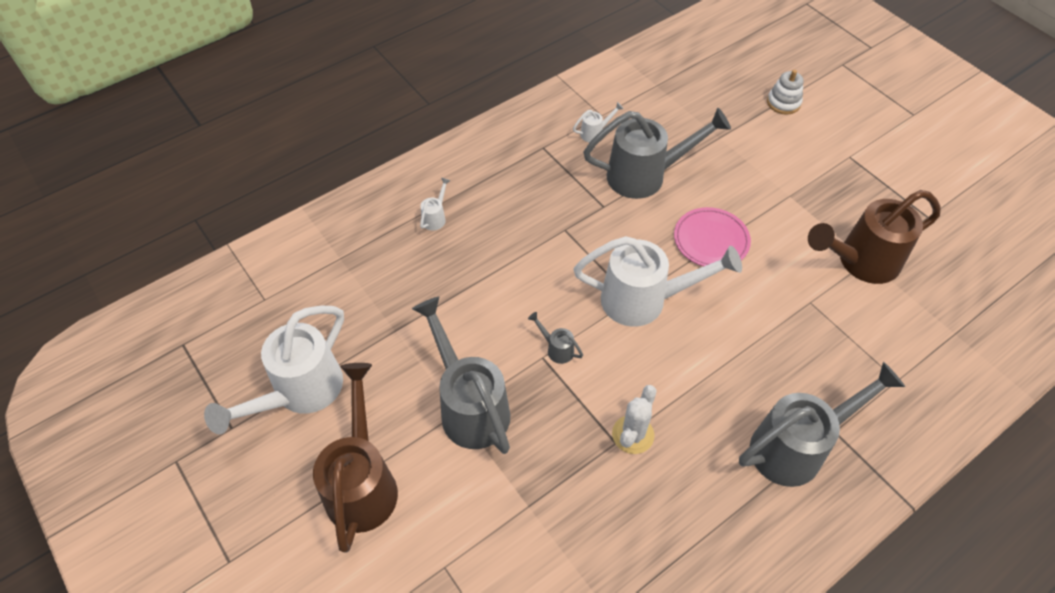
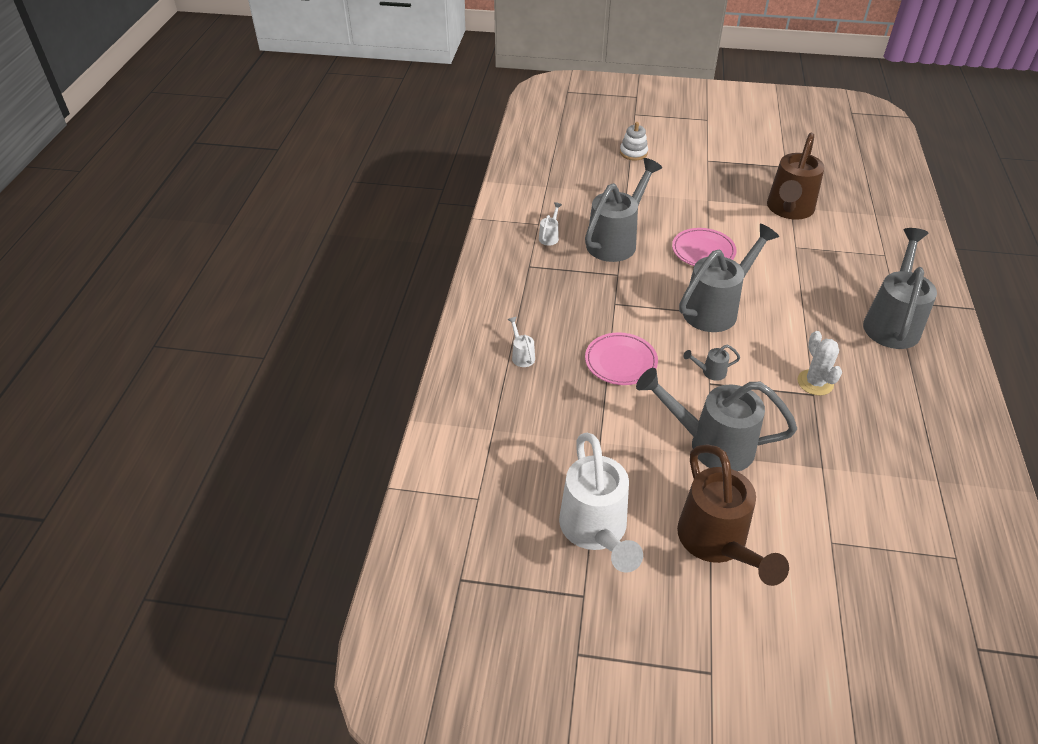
camera: 45 degrees left, 10 degrees down
(362, 482) = (717, 544): brown watering can -> brown watering can turned 150 degrees counterclockwise
(499, 281) = (620, 362): none -> pink plate
(644, 300) = (716, 308): white watering can -> grey watering can

